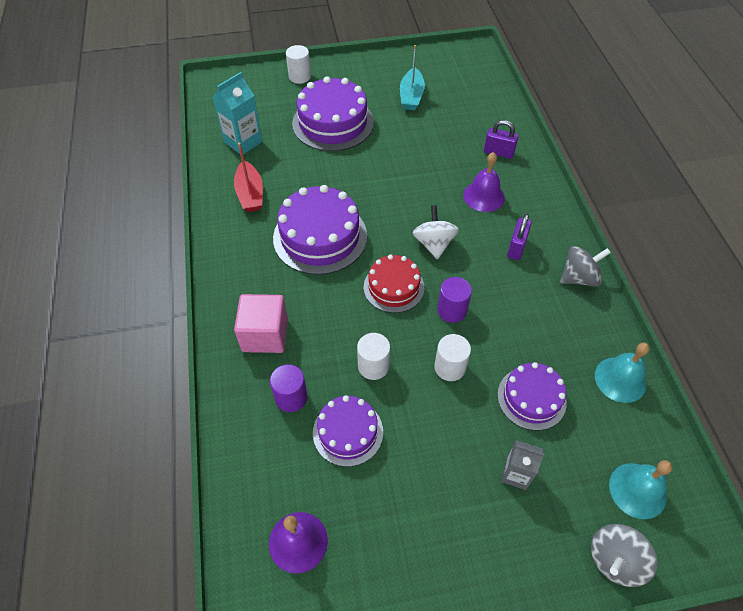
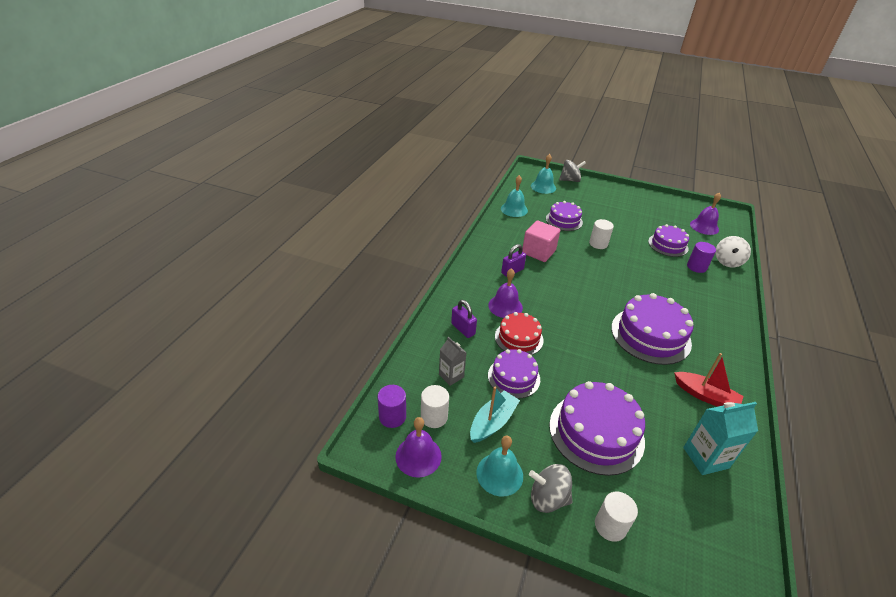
camera: 150 degrees left, 15 degrees down
(250, 193) = (705, 396): red boat -> red boat turned 105 degrees clockwise
(265, 335) = (708, 298): pink cube -> pink cube (538, 252)
(373, 366) = (642, 260): white cylinder -> white cylinder (434, 417)
(383, 72) = (499, 474): none -> turquoise bell
(393, 287) = (610, 286): red cake -> red cake (519, 338)
(421, 133) = (513, 377): none -> purple cake
(434, 244) = (566, 295): white spinning top -> white spinning top (727, 261)
(441, 59) = (418, 456): none -> purple bell
(452, 310) = (579, 262): purple cylinder -> purple cylinder (392, 416)
(516, 474) = (592, 207): grey carton -> grey carton (451, 376)
(579, 278) = (490, 244): grey spinning top -> grey spinning top (548, 498)

